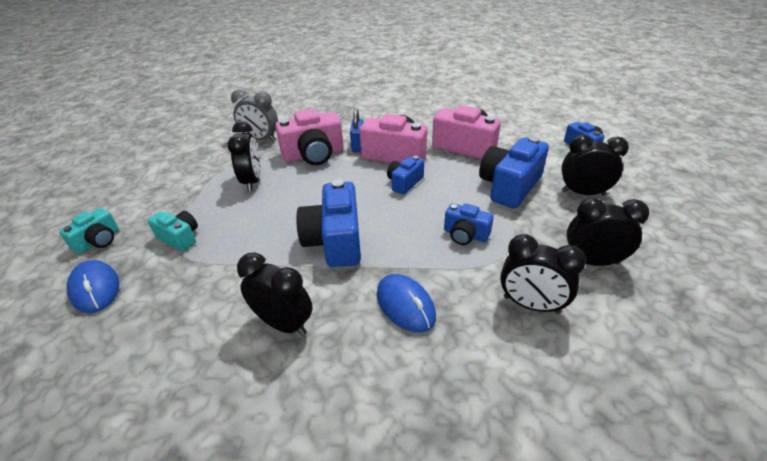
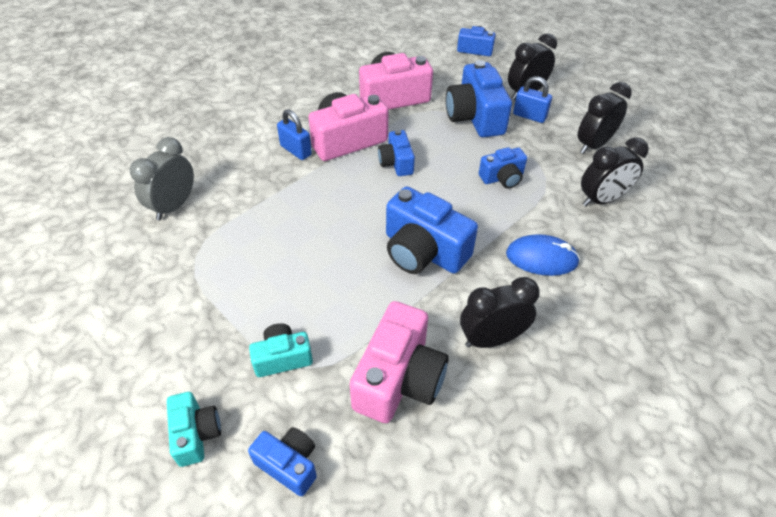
camera: 50 degrees left, 10 degrees up
(95, 289) = (289, 464): blue mouse -> blue camera
(252, 181) = (253, 255): black clock -> none
(261, 139) = (174, 206): grey clock -> grey clock turned 150 degrees clockwise
(314, 155) = (267, 187): pink camera -> pink camera (399, 379)
(560, 209) = (529, 116): none -> blue padlock

